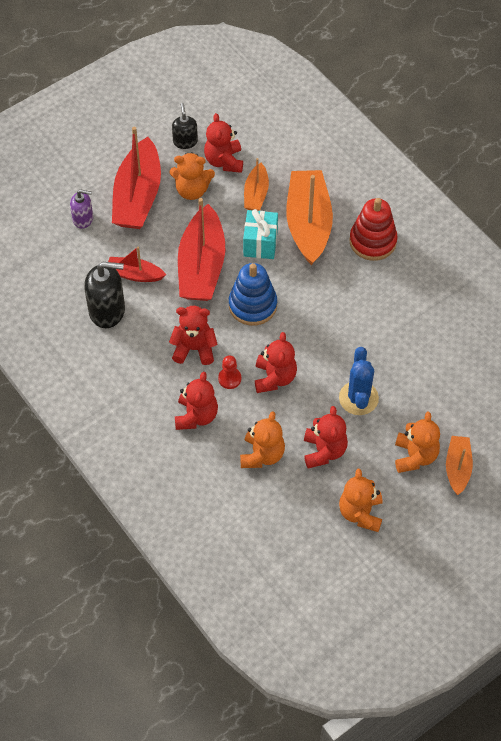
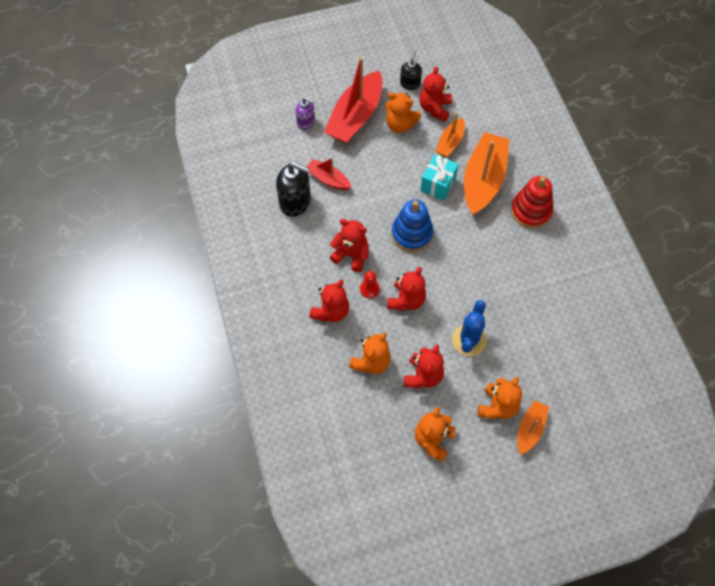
camera: 20 degrees right, 5 degrees up
(202, 266) = (383, 189): red boat -> none

